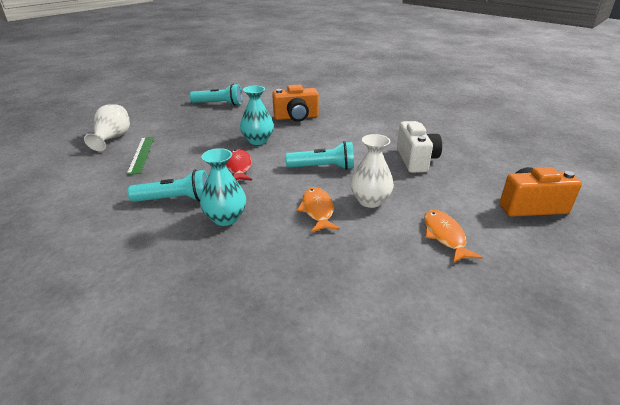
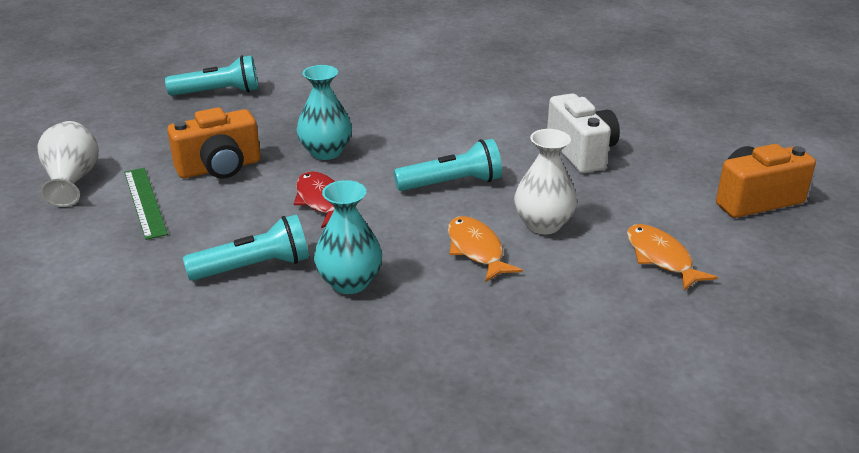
camera: 15 degrees left, 0 degrees up
(296, 117) = (366, 103): orange camera -> orange camera (219, 168)

